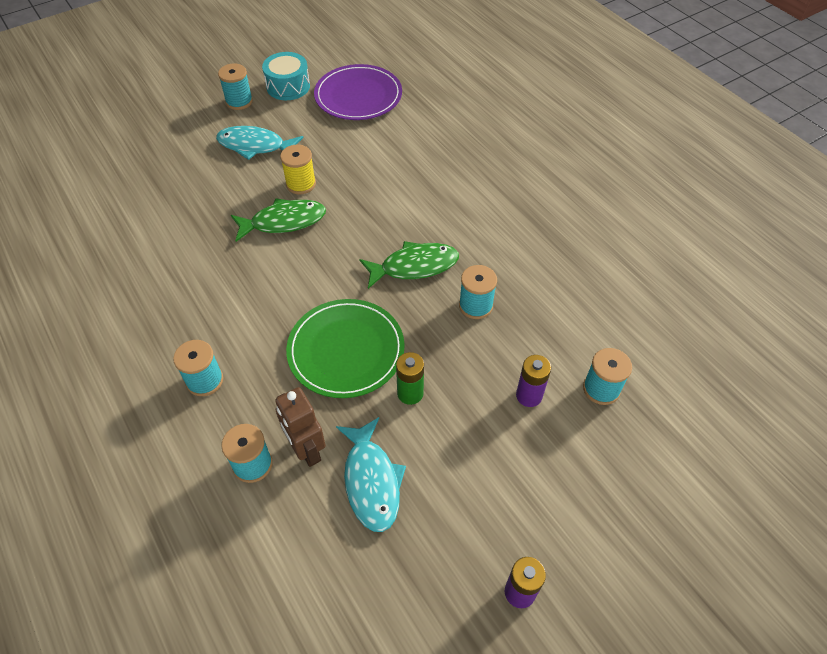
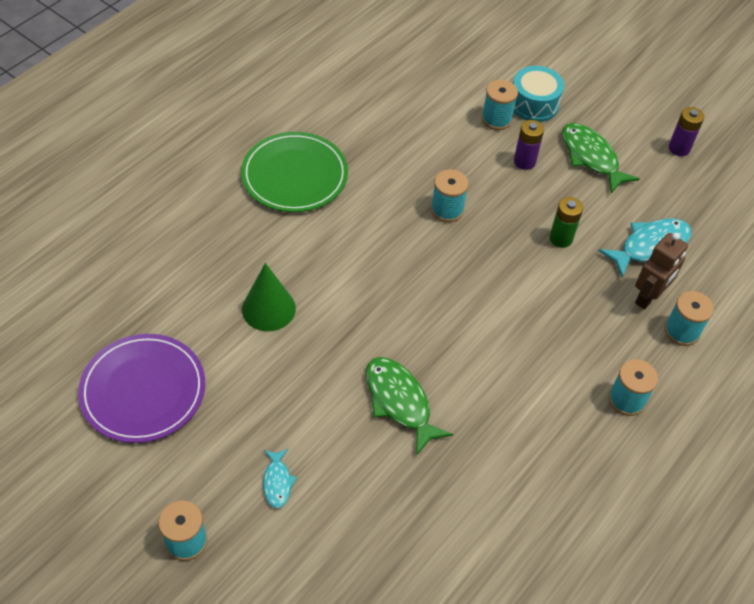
camera: 110 degrees left, 0 degrees up
(255, 146) = (277, 482): turquoise fish -> turquoise fish, size x0.54
(288, 86) = (137, 486): turquoise drum -> turquoise drum (534, 104)
(301, 184) = (333, 404): yellow spool -> none
(346, 350) = (540, 296): green plate -> green plate (294, 175)
(403, 165) = (268, 309): none -> green cone
(414, 266) = (418, 265): green fish -> green fish (591, 157)

